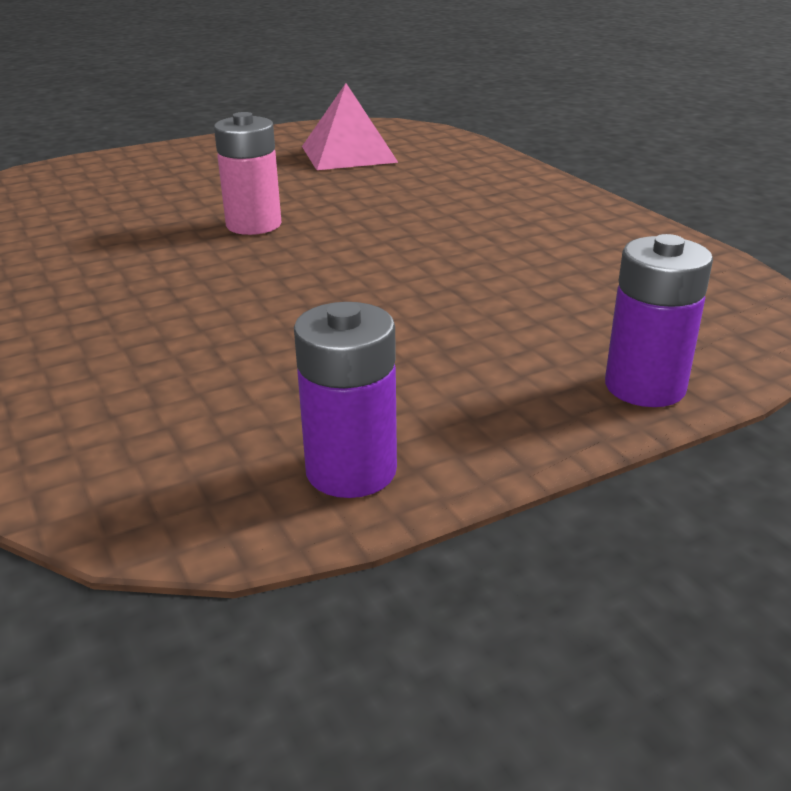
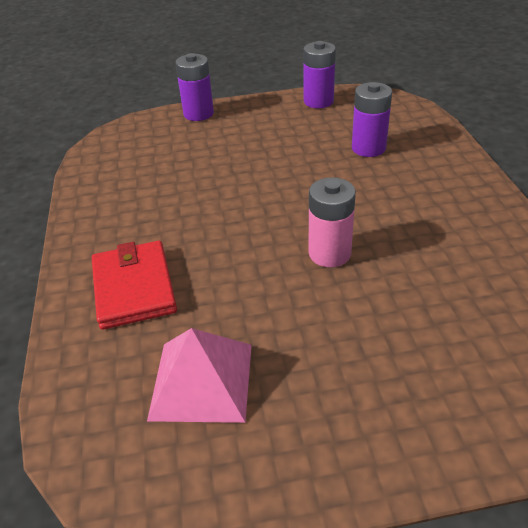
camera: 160 degrees left, 10 degrees up
(201, 358) = (368, 148): none -> purple battery
(466, 182) = (134, 287): none -> red wallet

